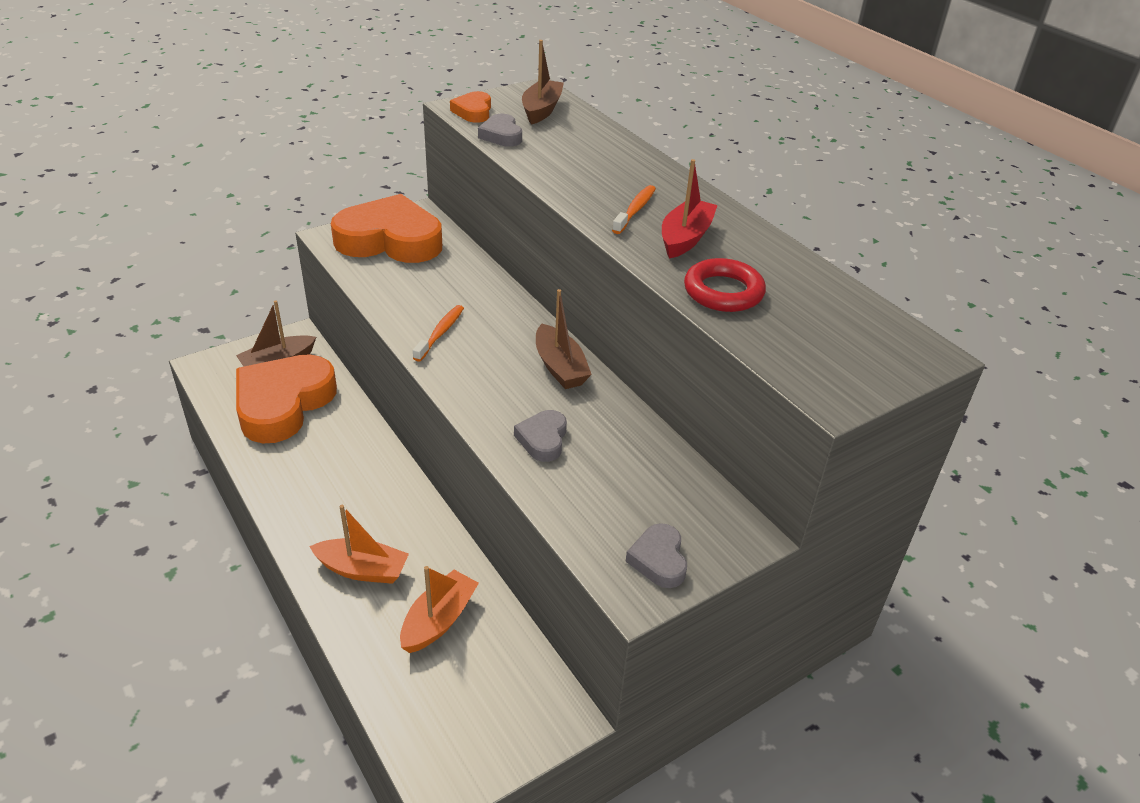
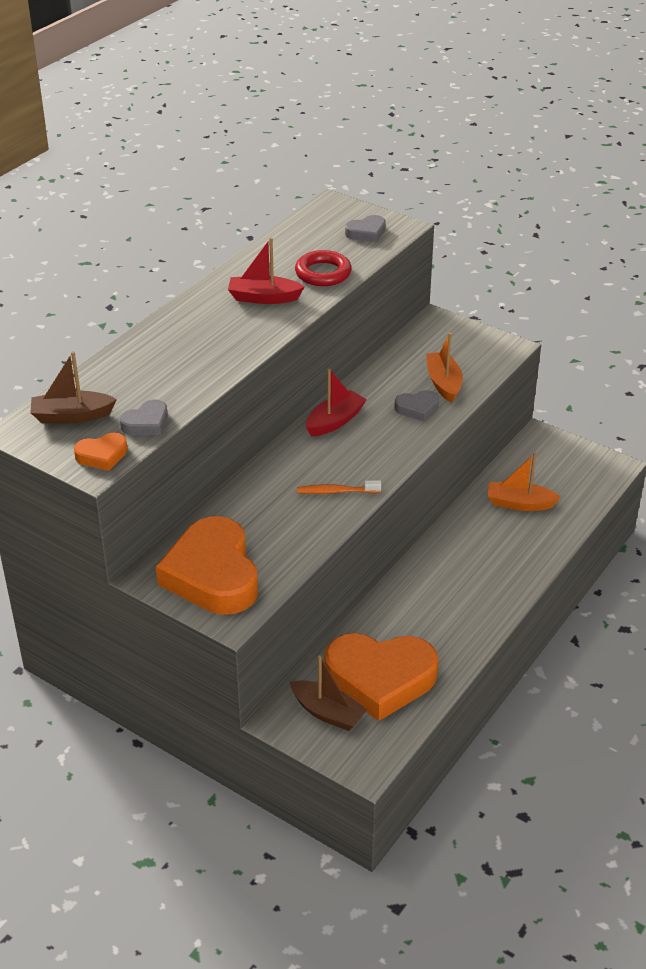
camera: 110 degrees left, 0 degrees up
(362, 570) = (510, 553): orange boat -> orange boat (444, 383)
(560, 367) = (335, 421): brown boat -> red boat
(635, 210) = (237, 326): orange toothbrush -> none
(658, 560) = (480, 344): grey heart -> grey heart (366, 233)

